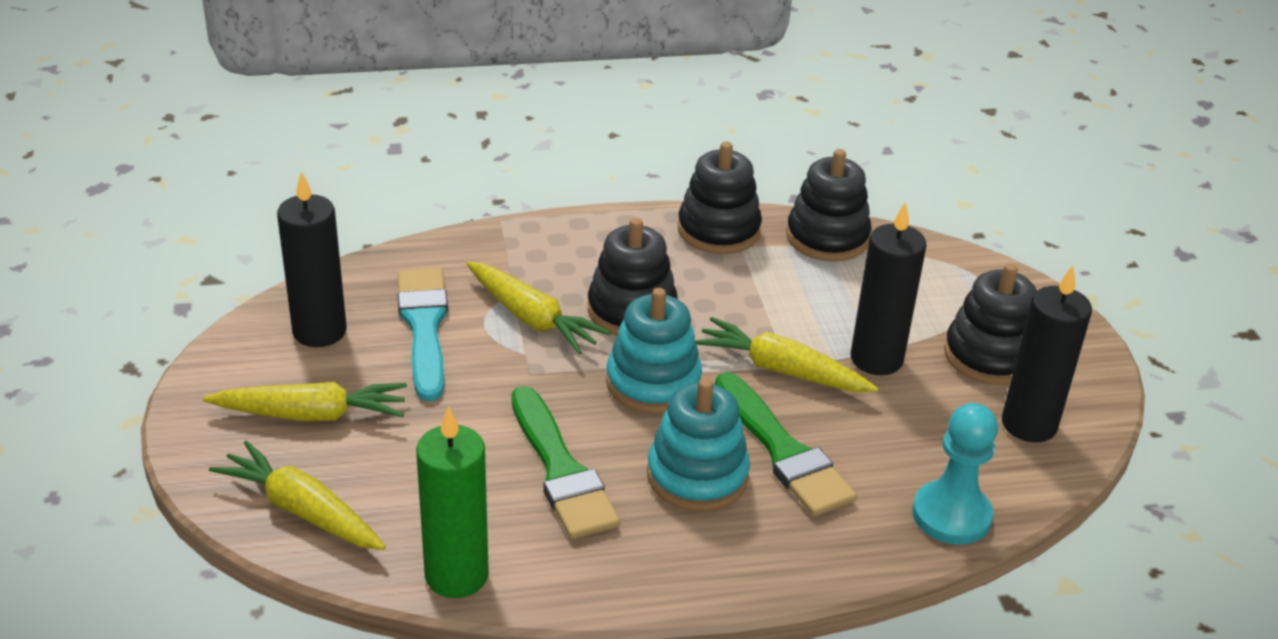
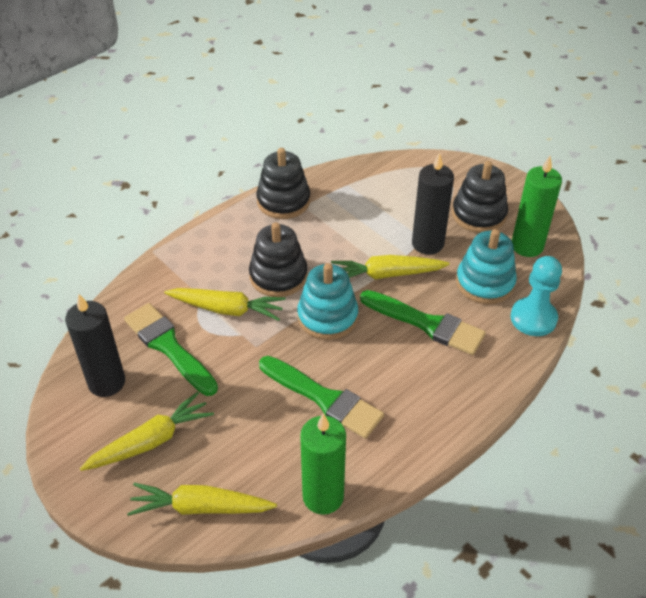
camera: 30 degrees left, 10 degrees up
(424, 327) = (169, 347): turquoise brush -> green brush
(697, 476) = (396, 362): turquoise stacking toy -> turquoise stacking toy (485, 283)
(827, 238) = (344, 179): black stacking toy -> none
(1029, 424) = (527, 246): black candle -> green candle

